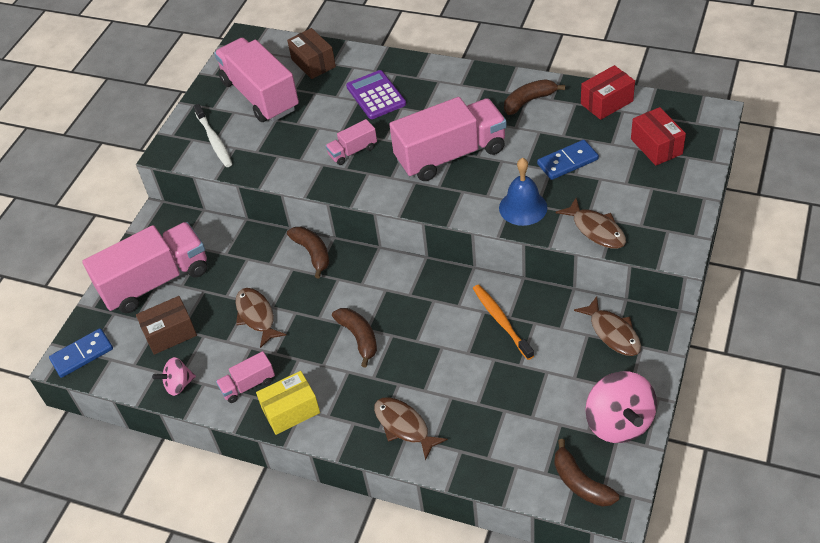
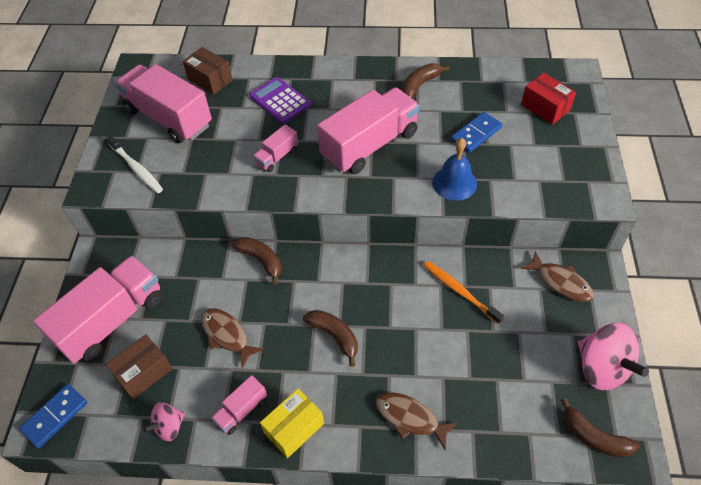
camera: 20 degrees left, 5 degrees up
(596, 230) = (527, 192): brown fish -> none
(606, 102) = (487, 76): red box -> none

